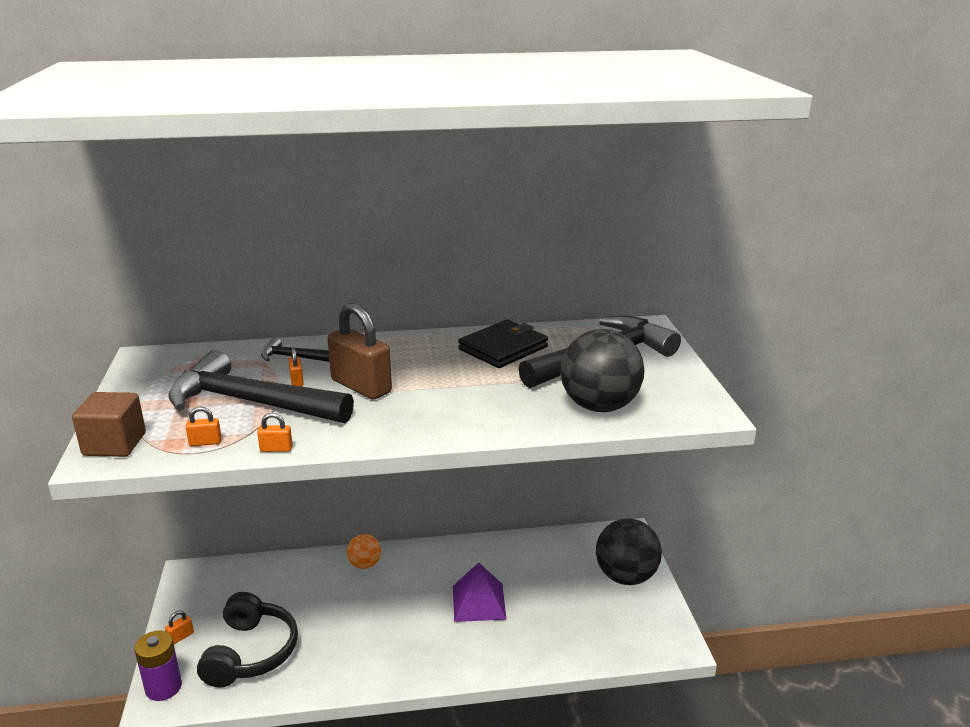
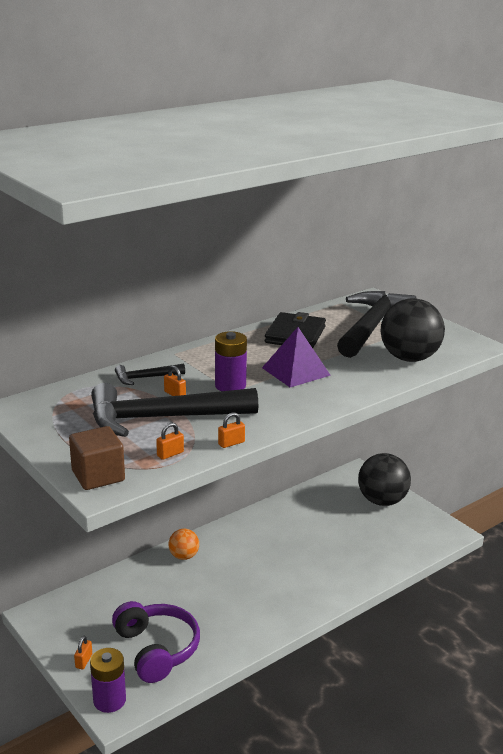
camera: 30 degrees left, 0 degrees up
(251, 653) = (157, 649): black headphones -> purple headphones
(361, 386) = (230, 386): brown padlock -> purple battery
(479, 602) = (297, 552): purple pyramid -> purple pyramid (296, 371)

